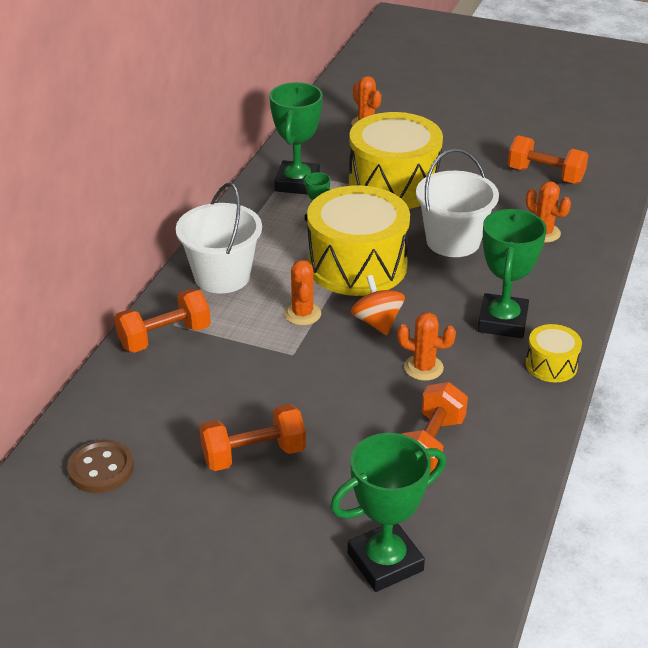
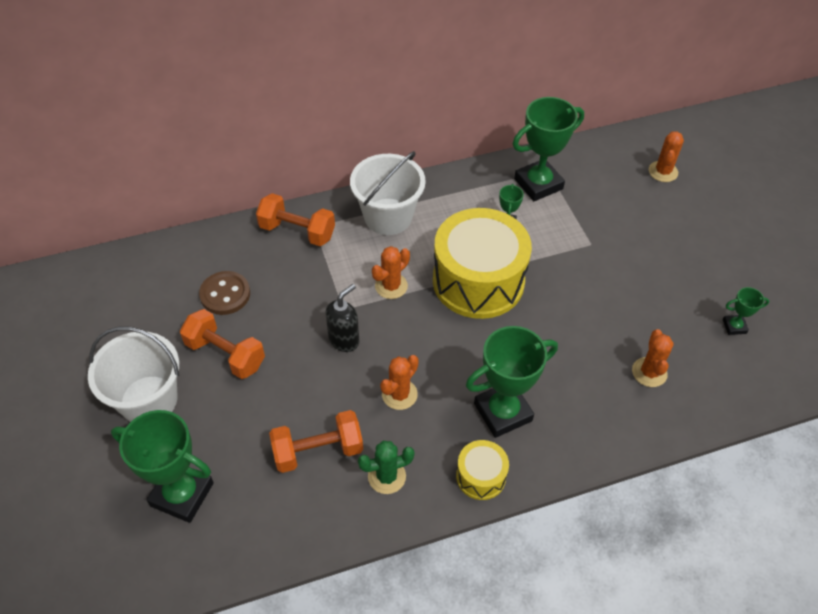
camera: 50 degrees right, 15 degrees up
(101, 468) = (151, 286): brown button -> brown button (225, 294)
(328, 371) = (344, 340): none -> black soap dispenser
(377, 322) = (424, 334): orange spinning top -> none
(393, 184) = (602, 238): yellow drum -> none
(423, 368) = (399, 394): orange cactus -> orange cactus turned 60 degrees clockwise
(453, 241) = (571, 320): white bucket -> white bucket (149, 400)
(499, 417) = (386, 476): none -> green cactus
(545, 175) = (734, 326): orange dumbbell -> green trophy

